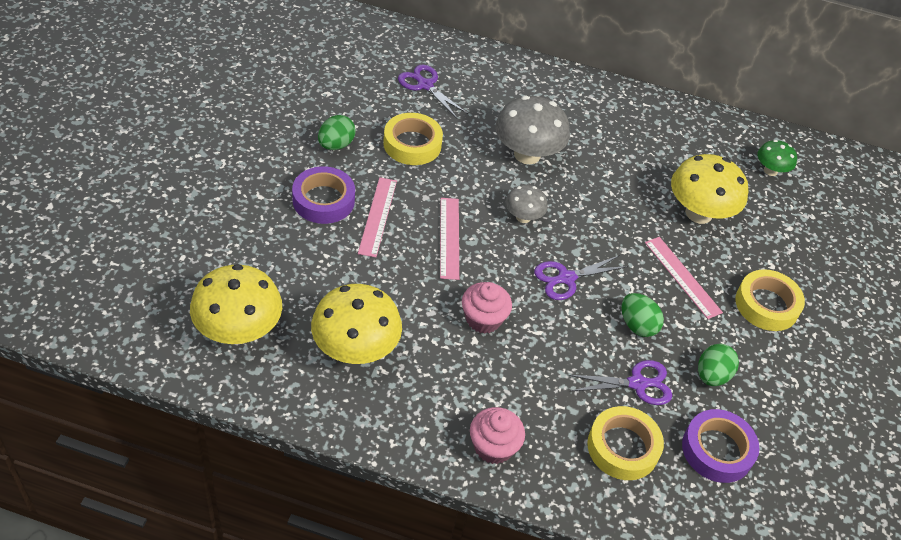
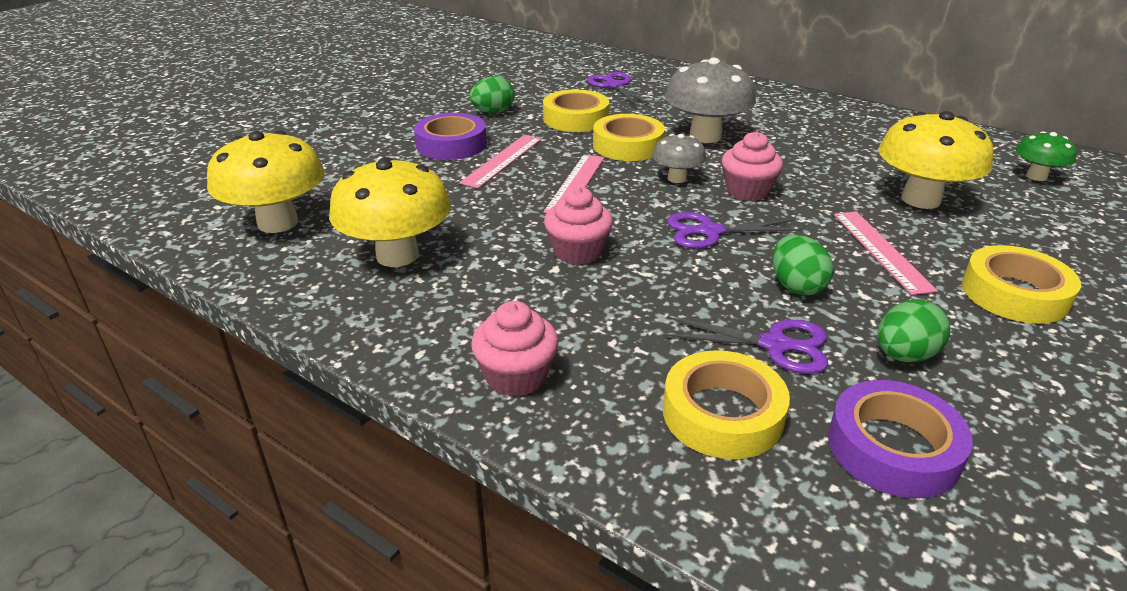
camera: 25 degrees right, 15 degrees down
(470, 178) = (628, 145): none -> yellow tape
(579, 224) = (747, 191): none -> pink cupcake

